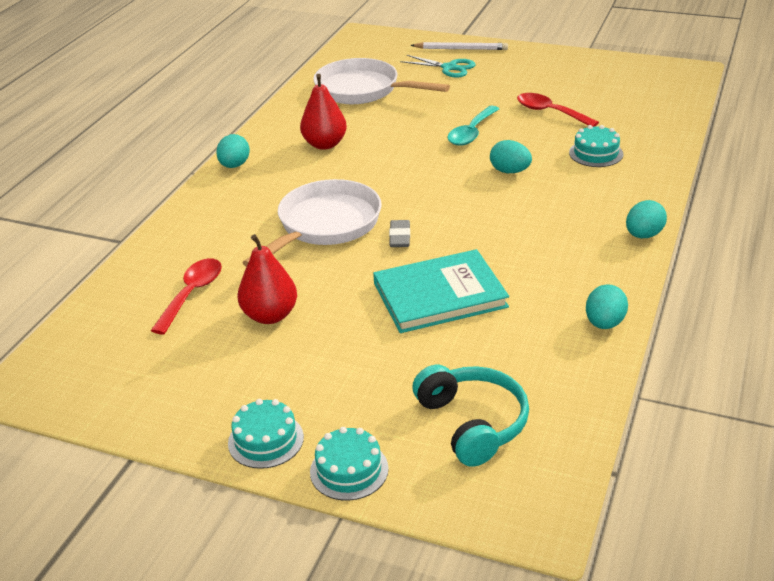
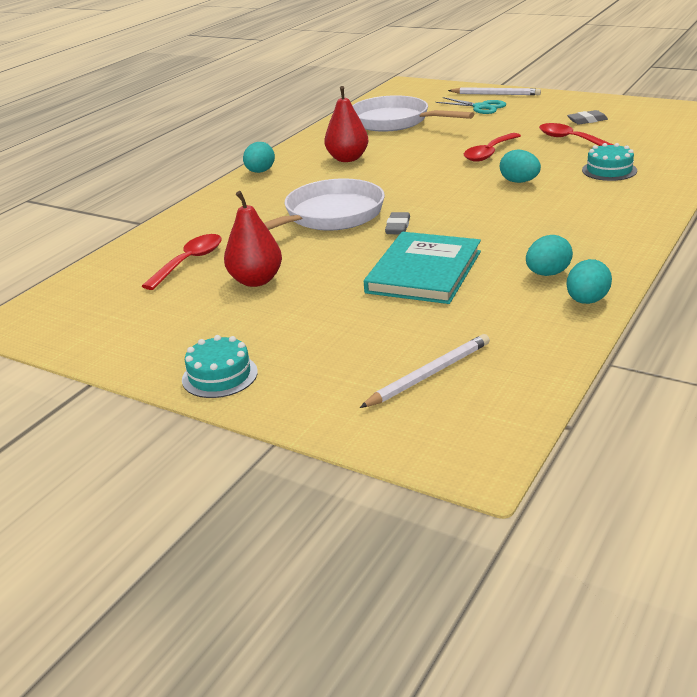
camera: 10 degrees right, 5 degrees down
(349, 470) = (293, 404): turquoise cake -> none
(440, 295) = (424, 272): turquoise book -> turquoise book turned 60 degrees counterclockwise
(471, 133) = (489, 153): turquoise spoon -> red spoon
(472, 423) = (428, 374): turquoise headphones -> white pencil
(562, 85) = (587, 120): none -> grey eraser
(643, 235) = (644, 233): turquoise egg -> turquoise egg (547, 274)

